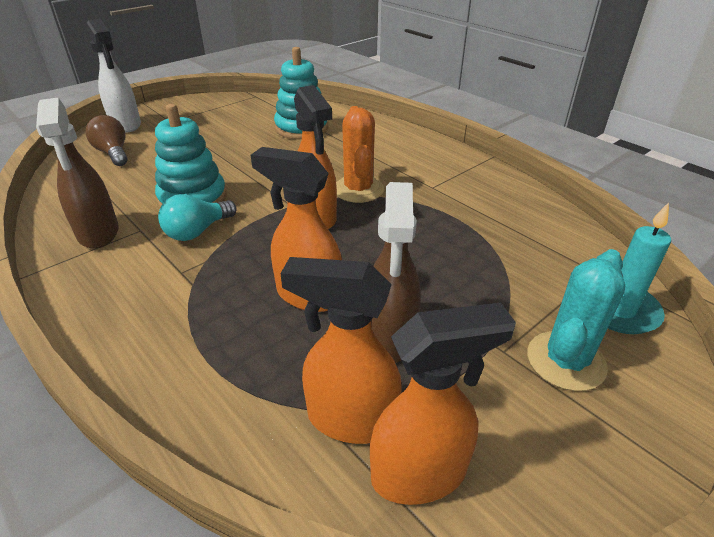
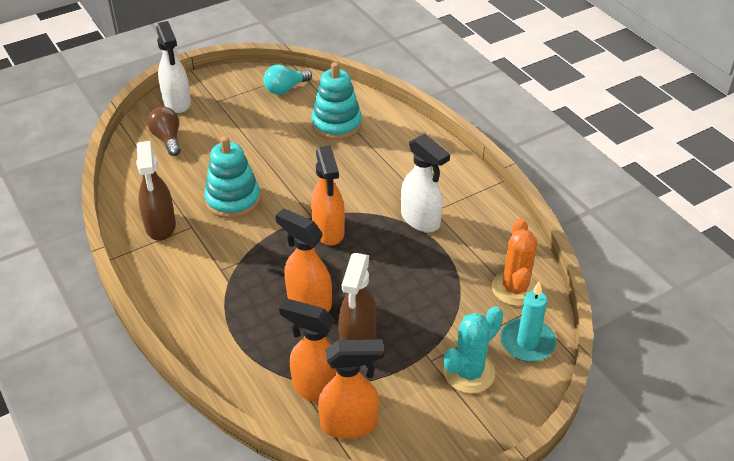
camera: 10 degrees right, 5 degrees up
(197, 231) = (234, 234): turquoise light bulb -> turquoise light bulb (285, 89)
(358, 189) = (370, 206): orange cactus -> orange cactus (515, 288)
(421, 196) = (421, 220): none -> white spray bottle

